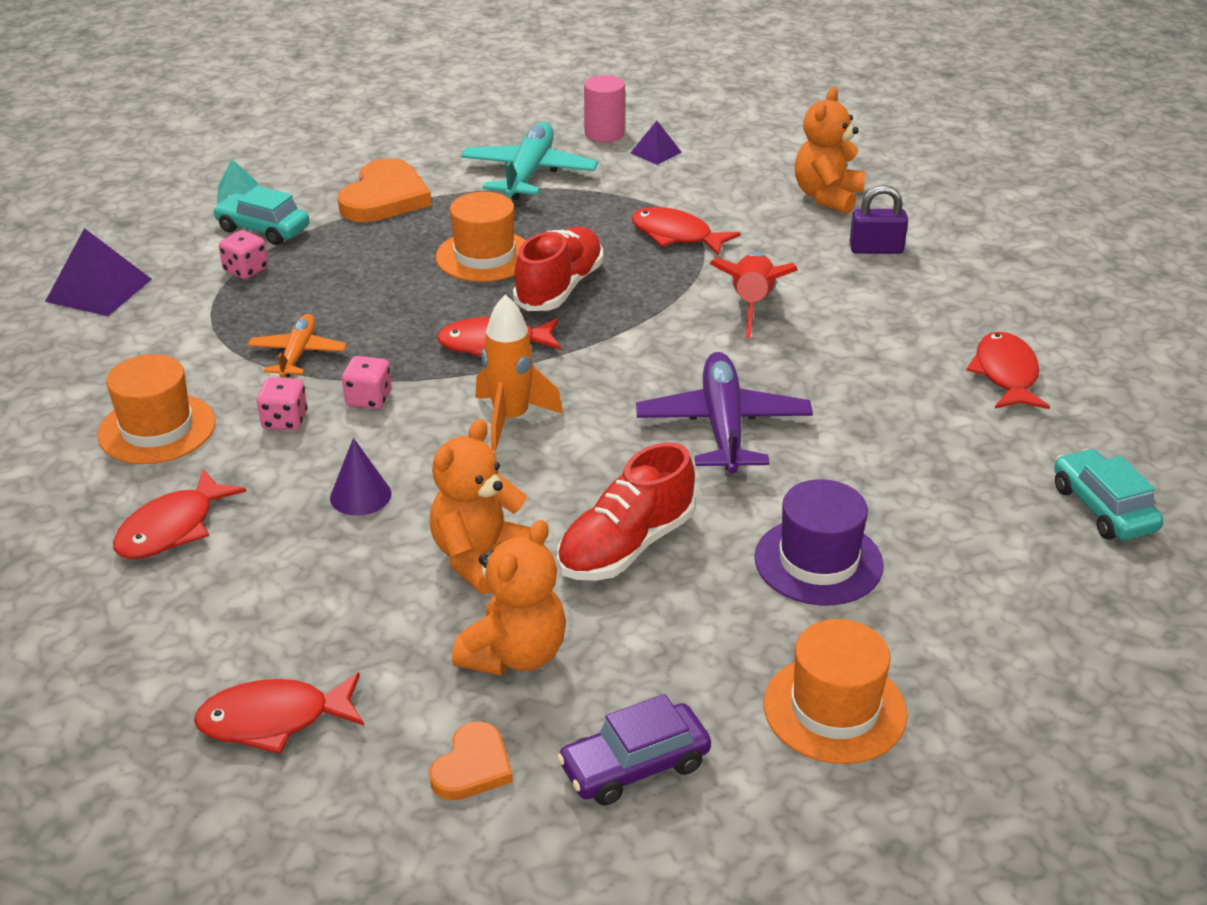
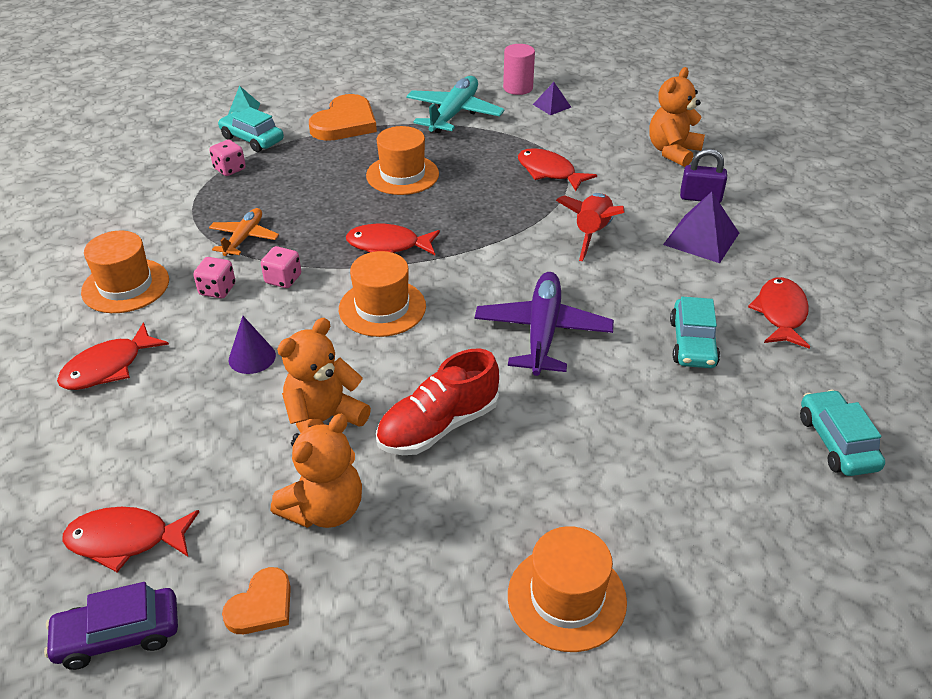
camera: 10 degrees right, 5 degrees up
(98, 290) = (124, 174): purple pyramid -> purple pyramid (701, 238)
(511, 419) = (382, 308): orange rocket -> orange hat
(559, 288) = (450, 205): red shoe -> none
(634, 766) = (389, 626): purple car -> purple car (118, 635)
(818, 561) = (587, 460): purple hat -> none
(909, 419) = (692, 343): none -> turquoise car

